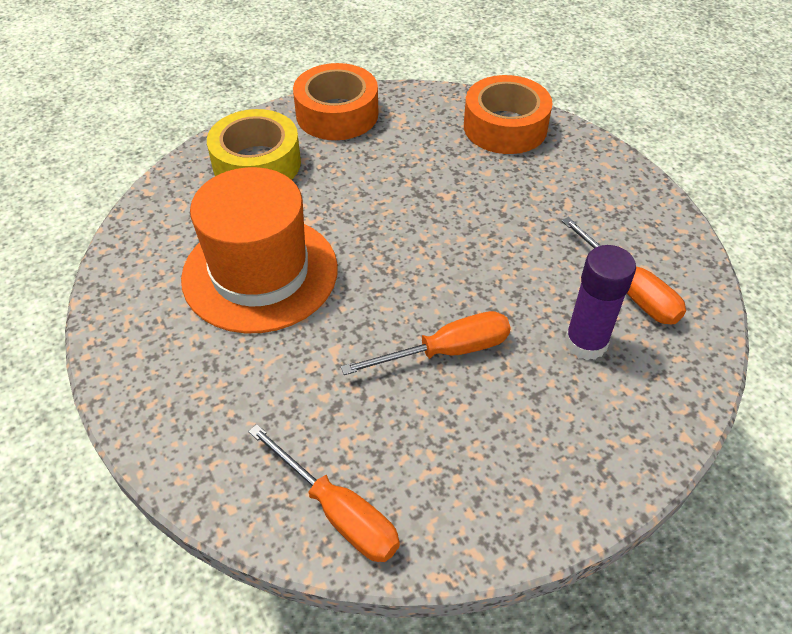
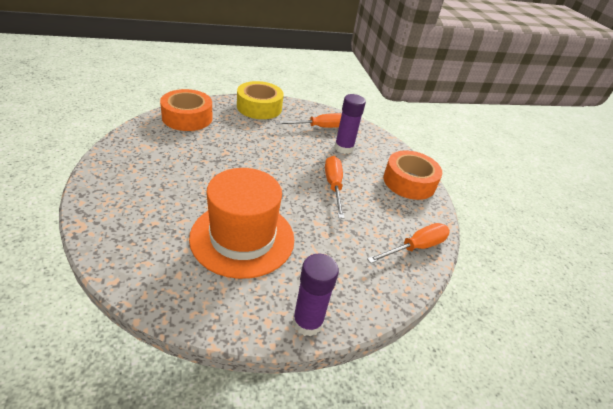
camera: 80 degrees left, 10 degrees down
(128, 383) = (307, 322): none -> purple glue stick
(257, 163) = (133, 215): yellow tape -> yellow tape (259, 107)
(337, 114) = (115, 167): orange tape -> orange tape (409, 182)

